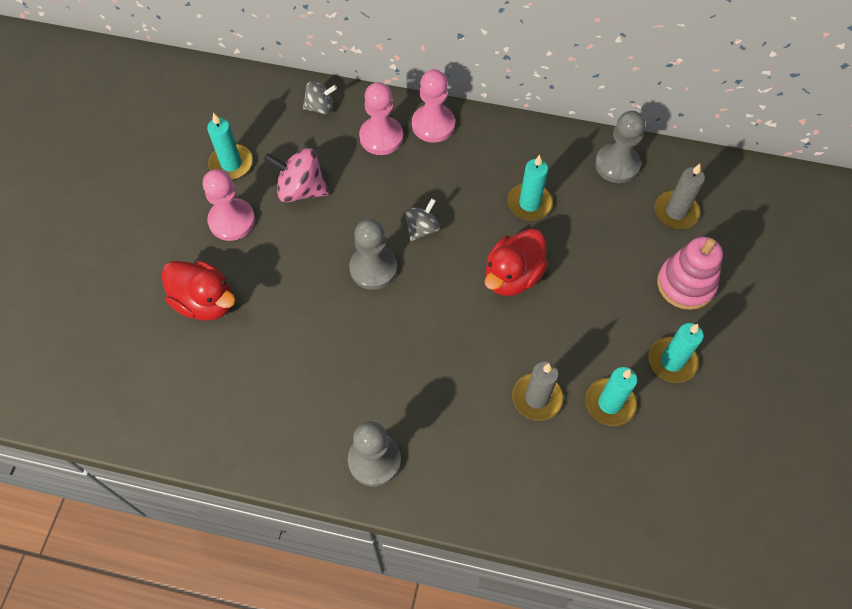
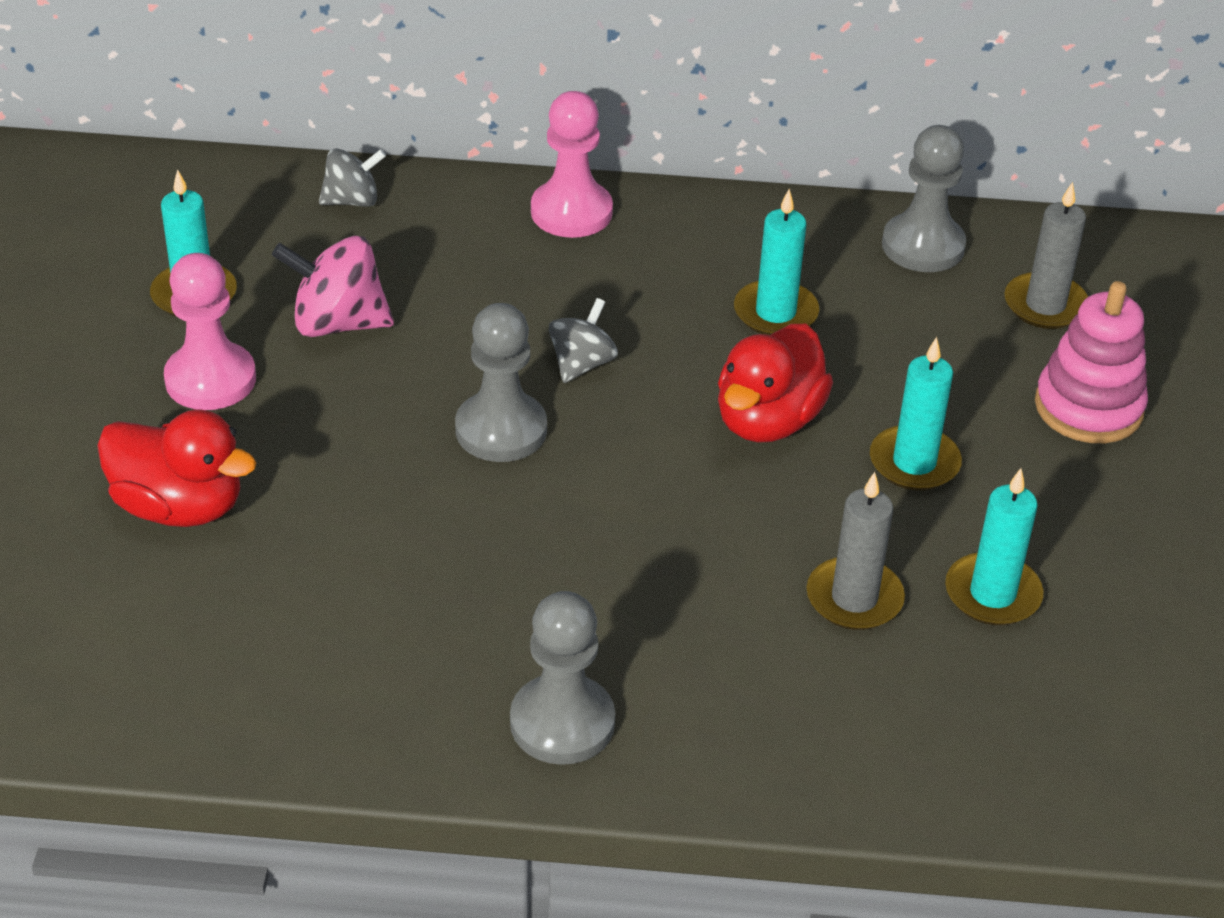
camera: 10 degrees left, 20 degrees down
(381, 137) = (477, 236): pink pawn -> none
(672, 361) = (1091, 521): turquoise candle -> turquoise candle (914, 462)

